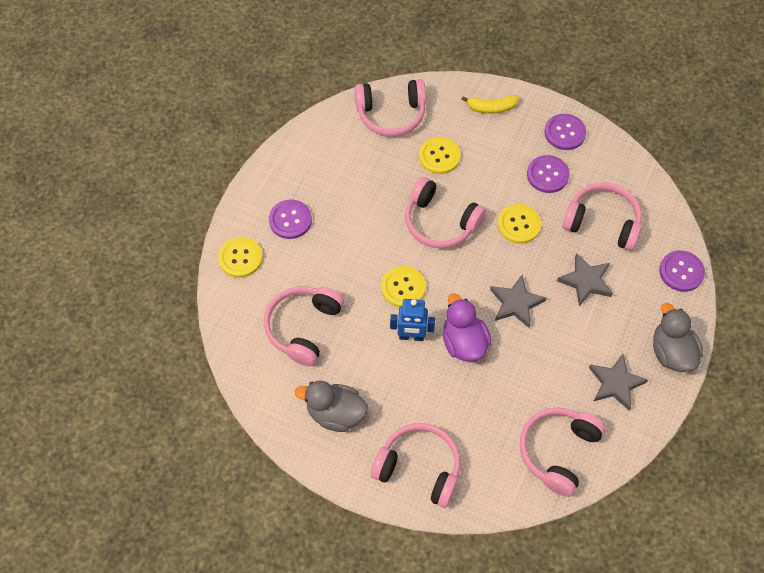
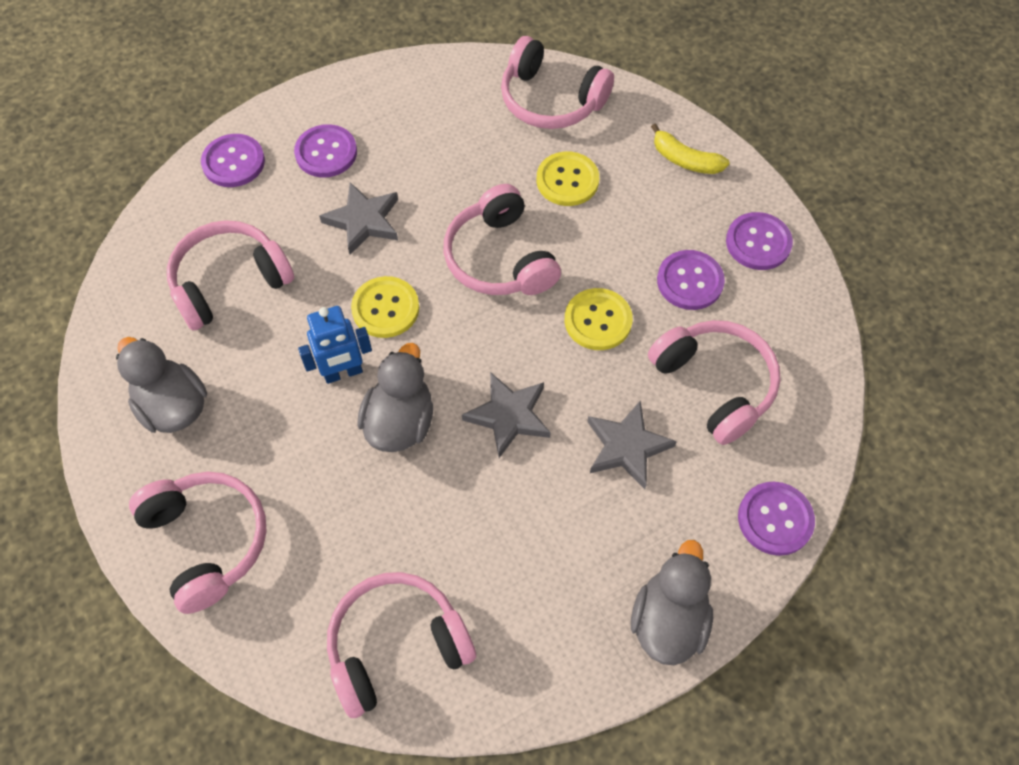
camera: 35 degrees right, 0 degrees up
(240, 258) = (233, 162): yellow button -> purple button
(411, 336) = (343, 373): blue robot -> blue robot turned 60 degrees counterclockwise
(463, 342) = (400, 422): purple duck -> grey duck
(615, 383) = (552, 609): grey star -> grey star (363, 221)

